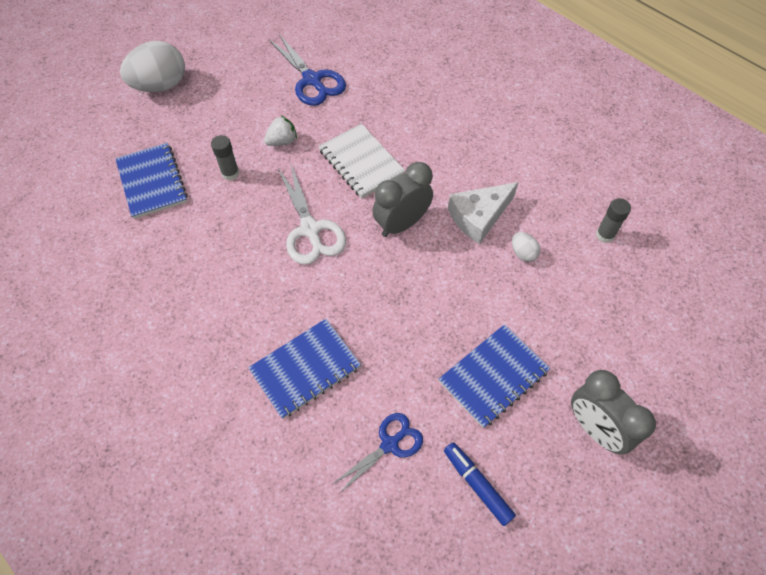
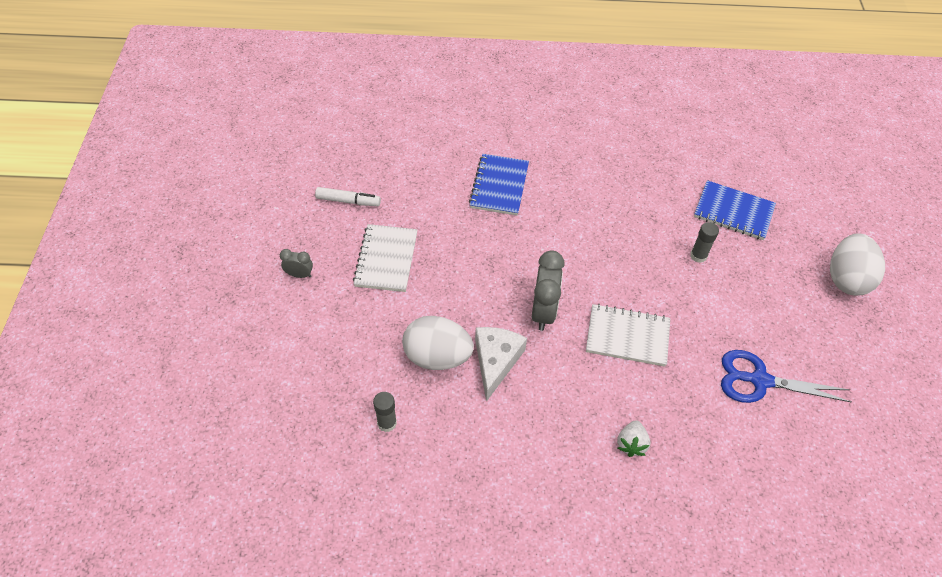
camera: 135 degrees right, 5 degrees down
(282, 141) = (702, 307): white strawberry -> white strawberry (631, 444)
(310, 229) = (597, 260): white scissors -> none
(389, 444) = (413, 186): blue scissors -> none
(477, 484) = (348, 201): blue marker -> white marker
(493, 376) = (386, 259): blue notebook -> white notebook
(523, 253) = (437, 356): white egg -> white egg, size x2.23
(595, 428) = (299, 274): grey clock -> grey clock, size x0.53

